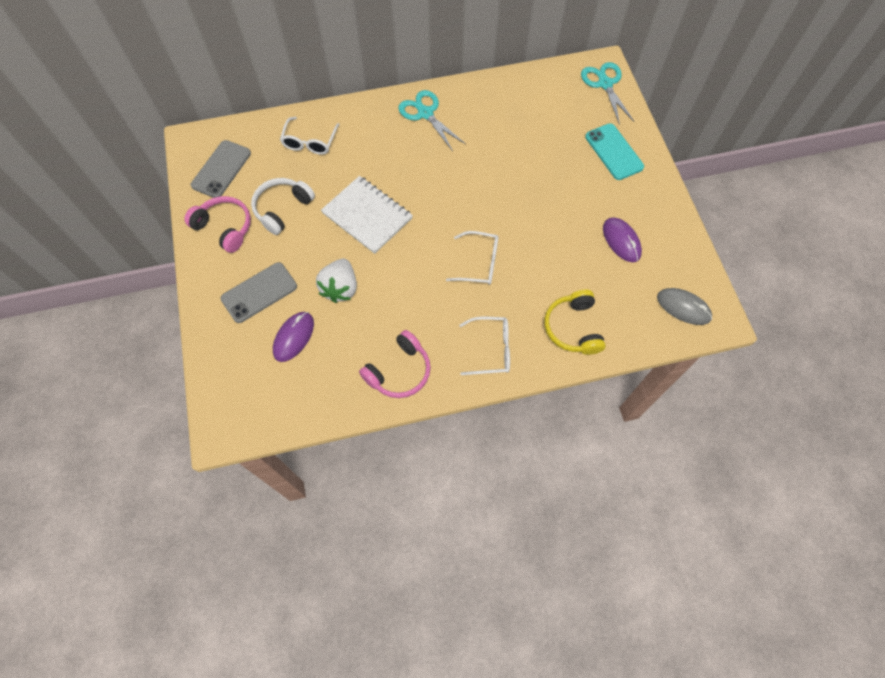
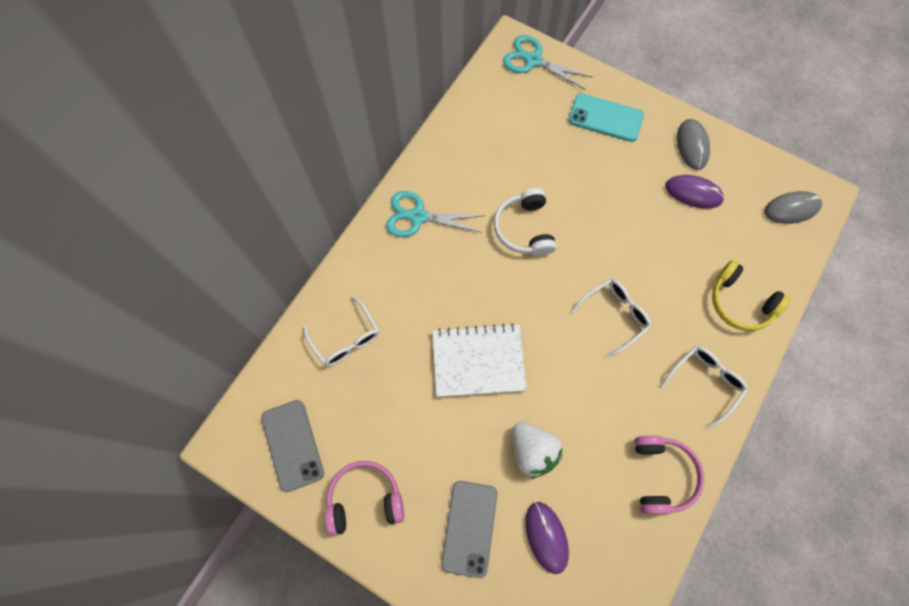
camera: 45 degrees left, 5 degrees up
(282, 209) = (396, 428): white headphones -> white headphones (524, 229)
(656, 214) = (692, 145): none -> grey mouse

